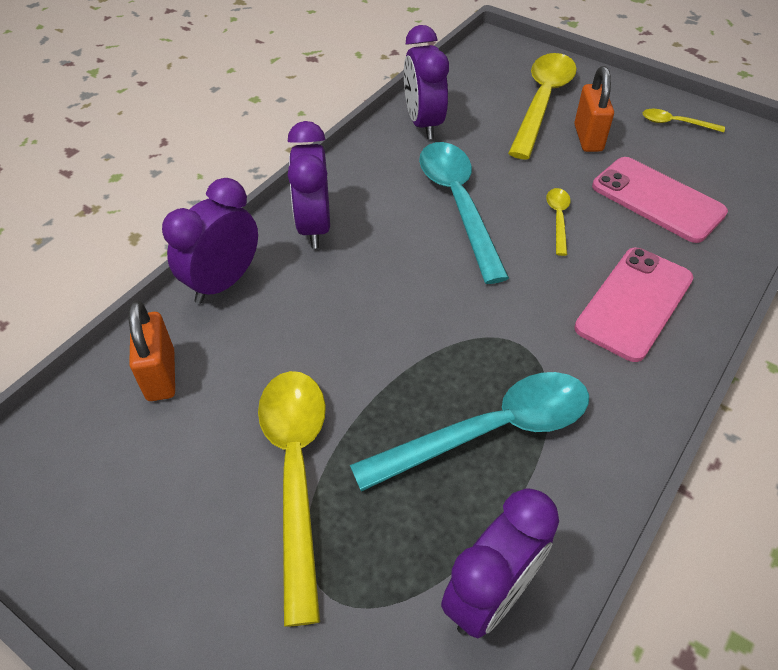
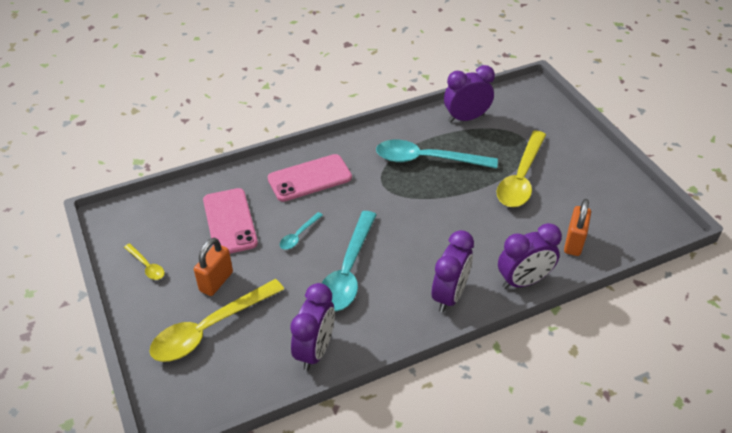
camera: 150 degrees left, 5 degrees down
(558, 219) = (298, 235): yellow spoon -> turquoise spoon

